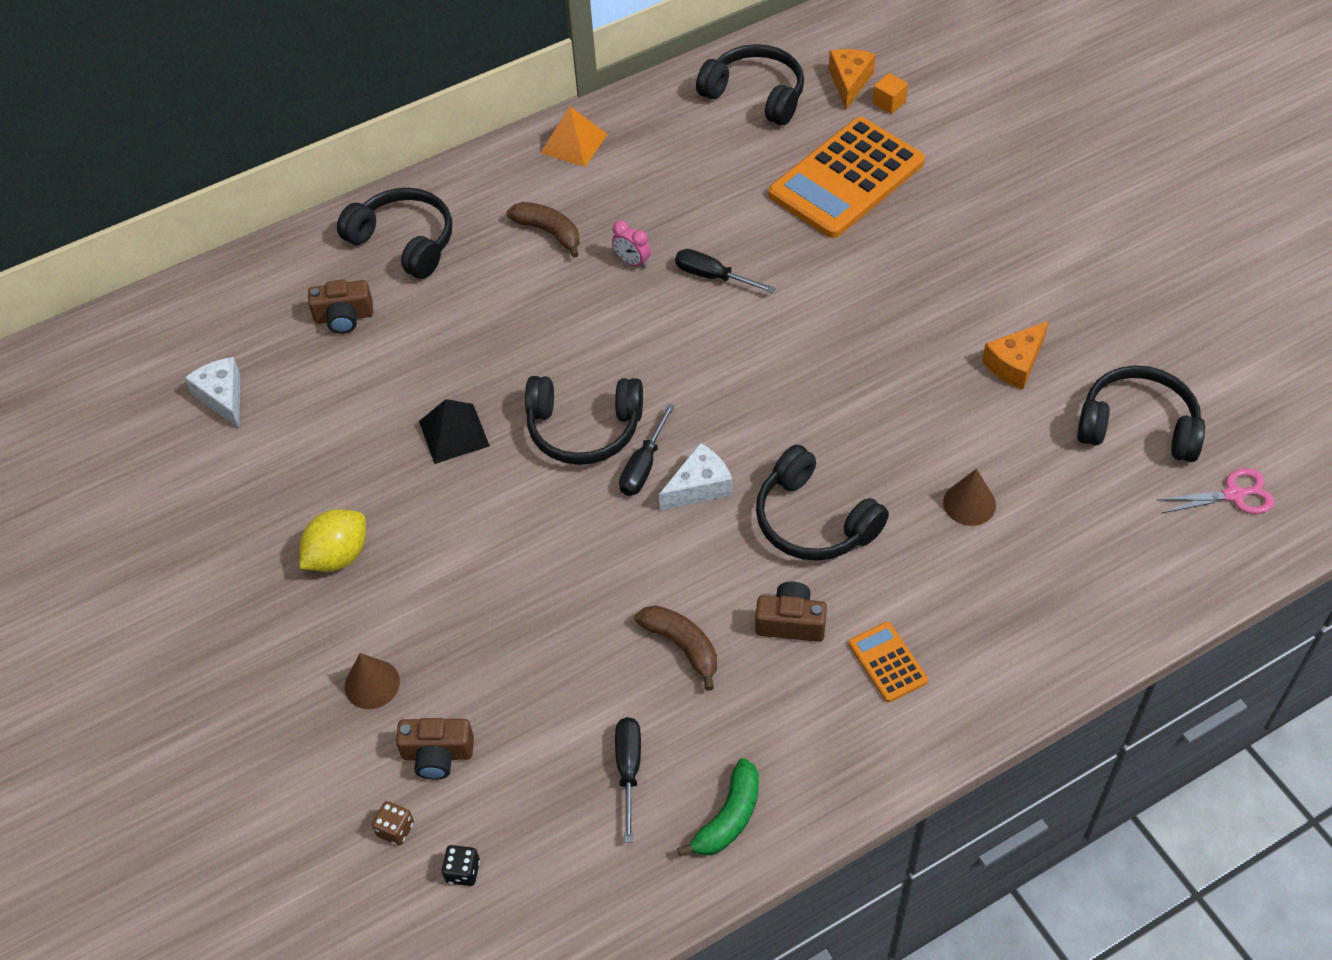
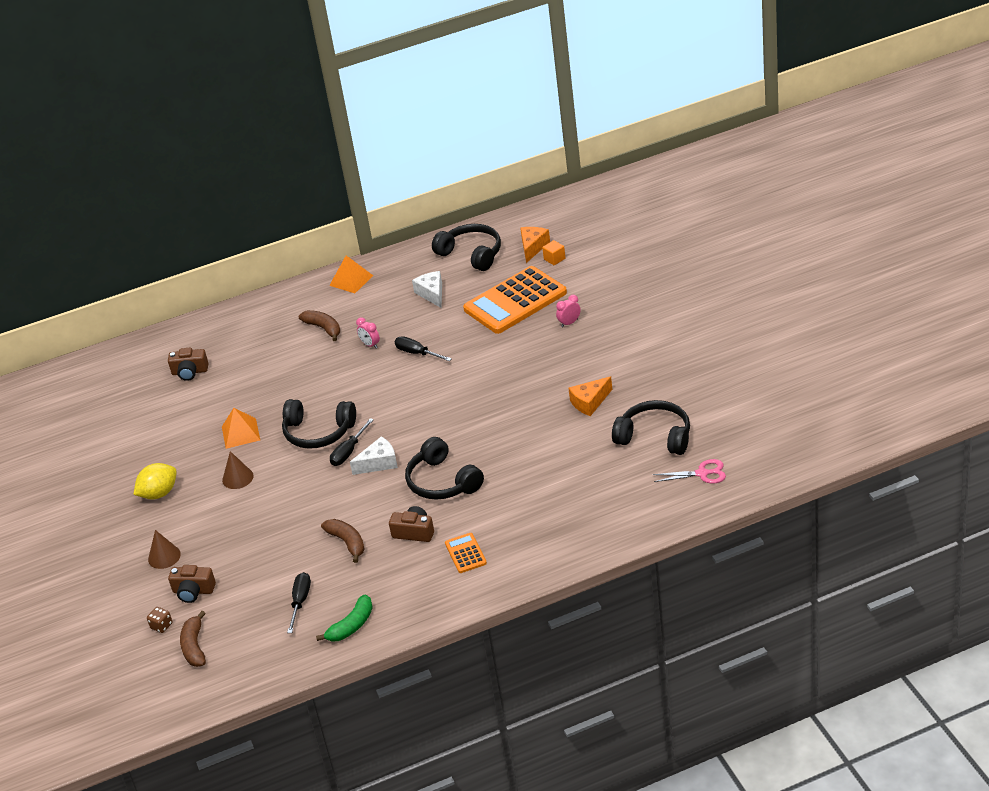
camera: 10 degrees right, 15 degrees down
(223, 397) = (110, 412): white cheese -> white cheese (432, 294)
(404, 242) = (235, 333): black headphones -> none
(454, 433) = (241, 433): black pyramid -> orange pyramid
(463, 871) = (194, 646): black dice -> brown banana
(943, 217) = (569, 323): none -> pink clock
(969, 503) = (539, 475): brown cone -> brown cone (237, 478)

